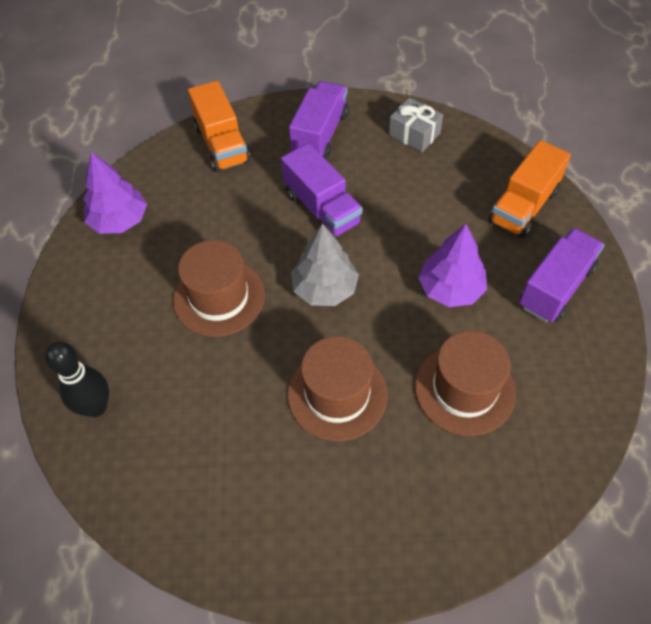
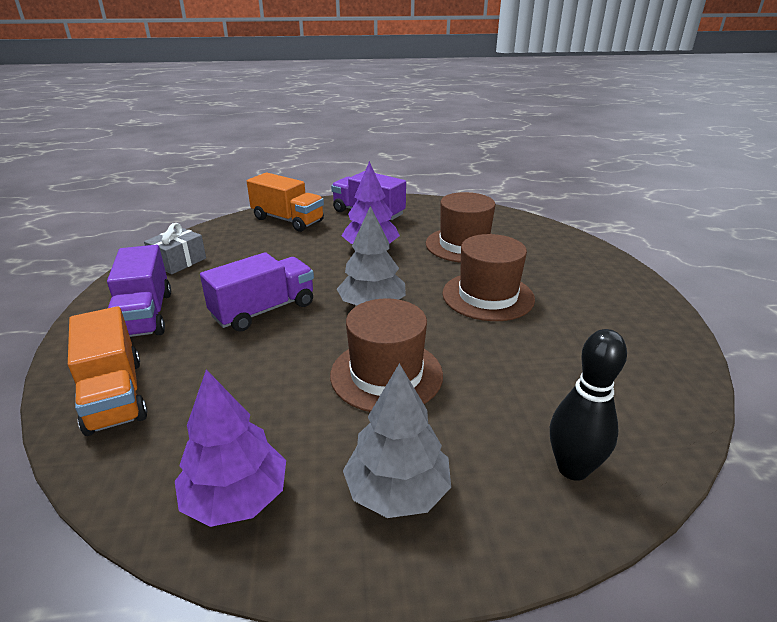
camera: 95 degrees left, 25 degrees down
(103, 299) = (397, 491): none -> grey tree
(222, 144) = (114, 395): orange truck -> orange truck turned 90 degrees clockwise
(320, 134) = (145, 315): purple truck -> purple truck turned 120 degrees counterclockwise

